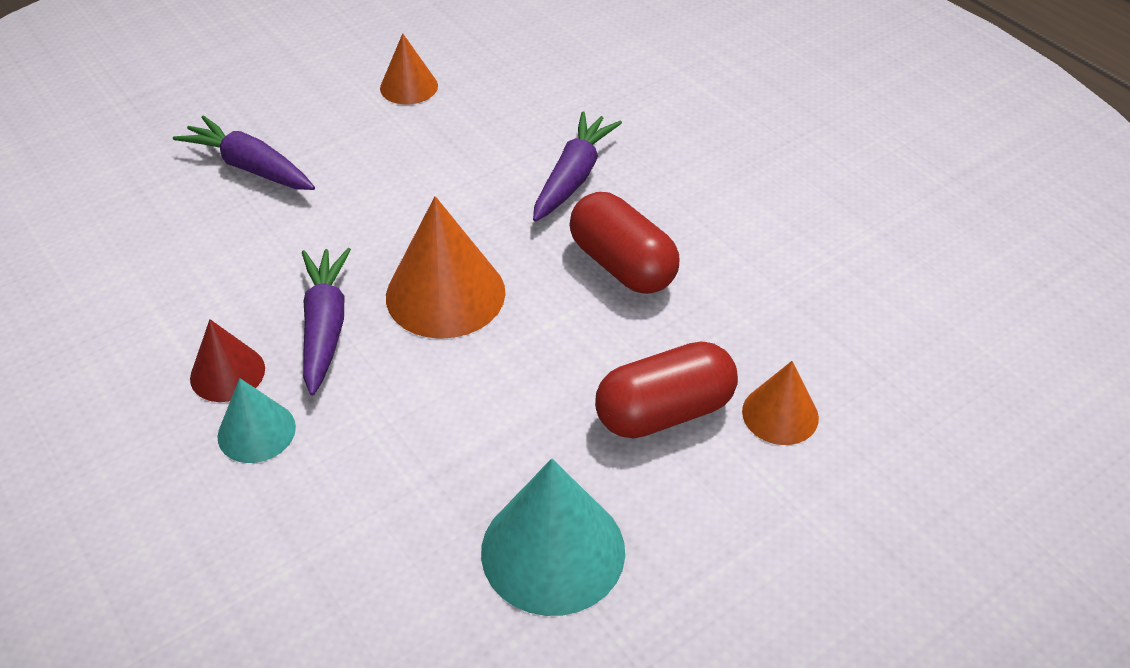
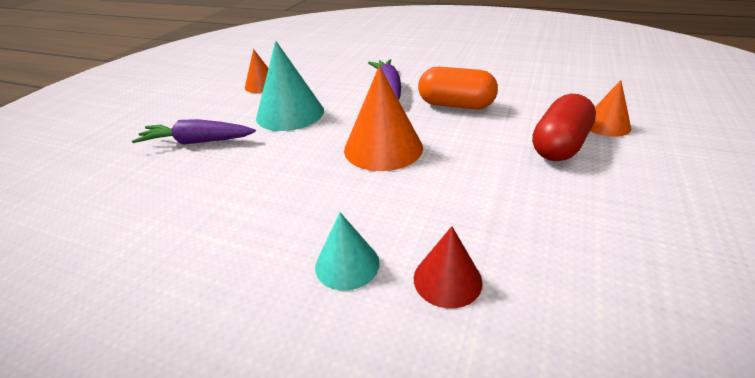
camera: 30 degrees left, 10 degrees down
(227, 373) = (288, 242): red cone -> red cone (447, 279)
(325, 327) = (329, 190): purple carrot -> none
(553, 551) = (608, 230): turquoise cone -> turquoise cone (290, 114)
(622, 265) = (456, 105): red capsule -> orange capsule

